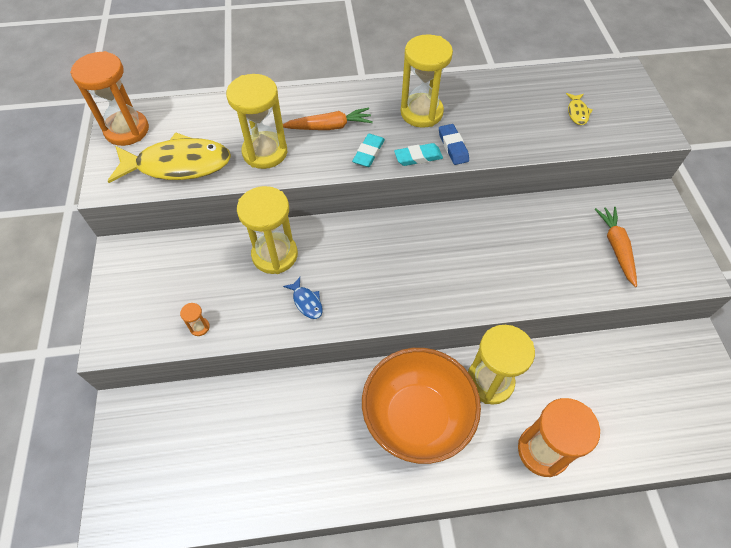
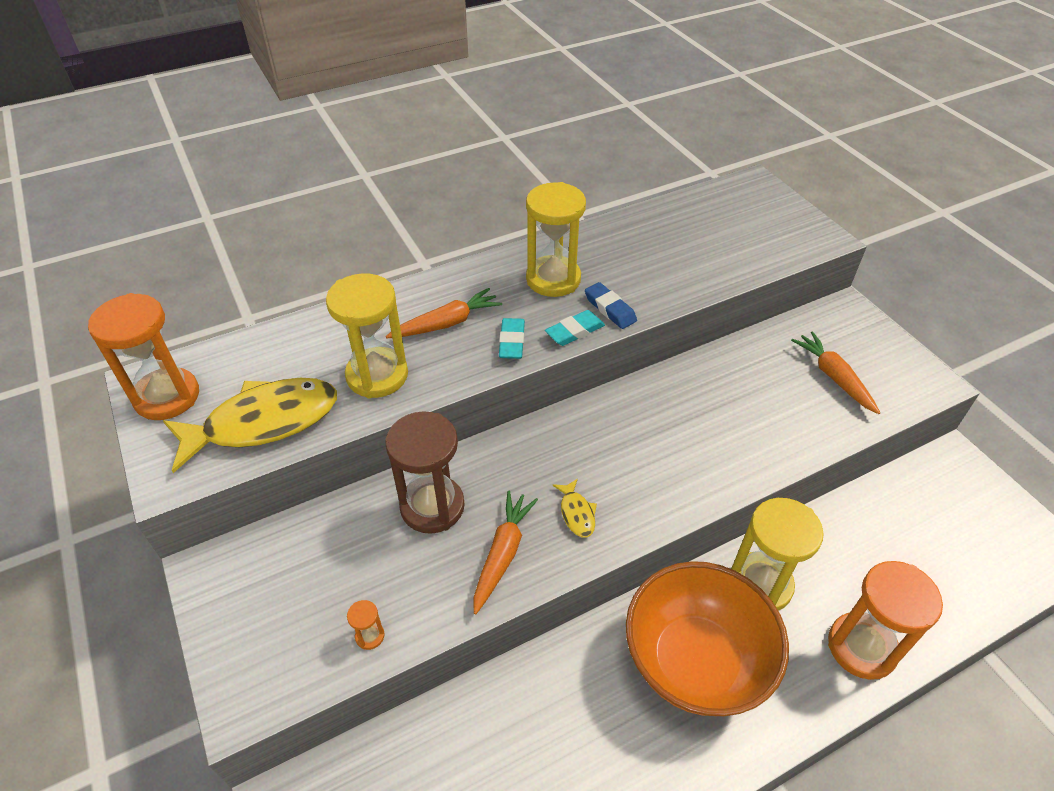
camera: 20 degrees left, 10 degrees down
(275, 255) = (432, 506): yellow hourglass -> brown hourglass
(306, 302) = (502, 554): blue fish -> orange carrot
(577, 113) = (729, 237): yellow fish -> yellow fish (577, 513)

